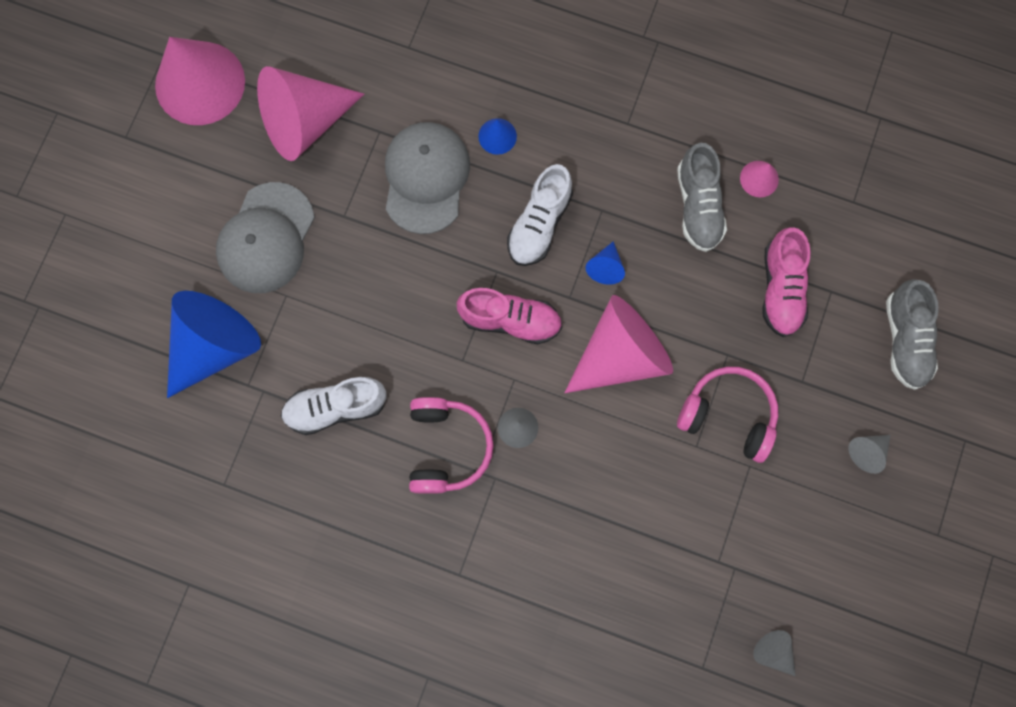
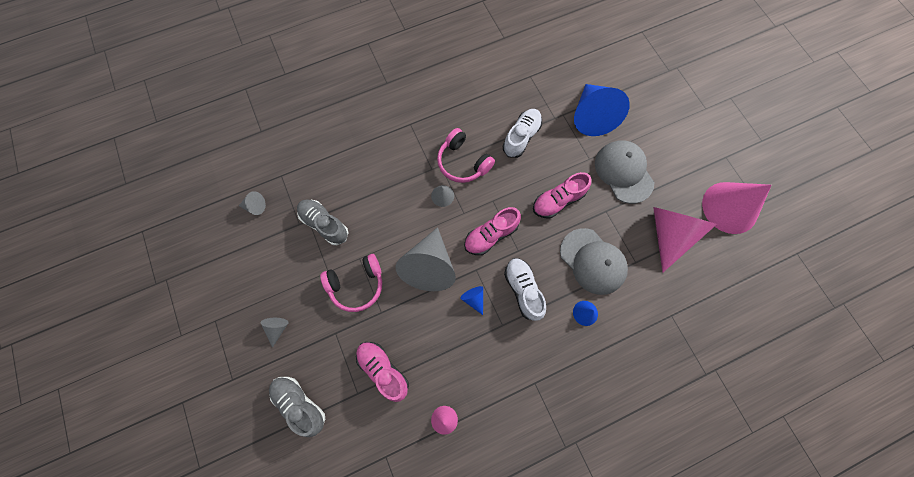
camera: 135 degrees right, 5 degrees down
(385, 282) = (558, 201): none -> pink shoe
(620, 354) = (429, 266): pink cone -> grey cone
(698, 206) = (460, 373): grey shoe -> grey shoe (325, 224)

